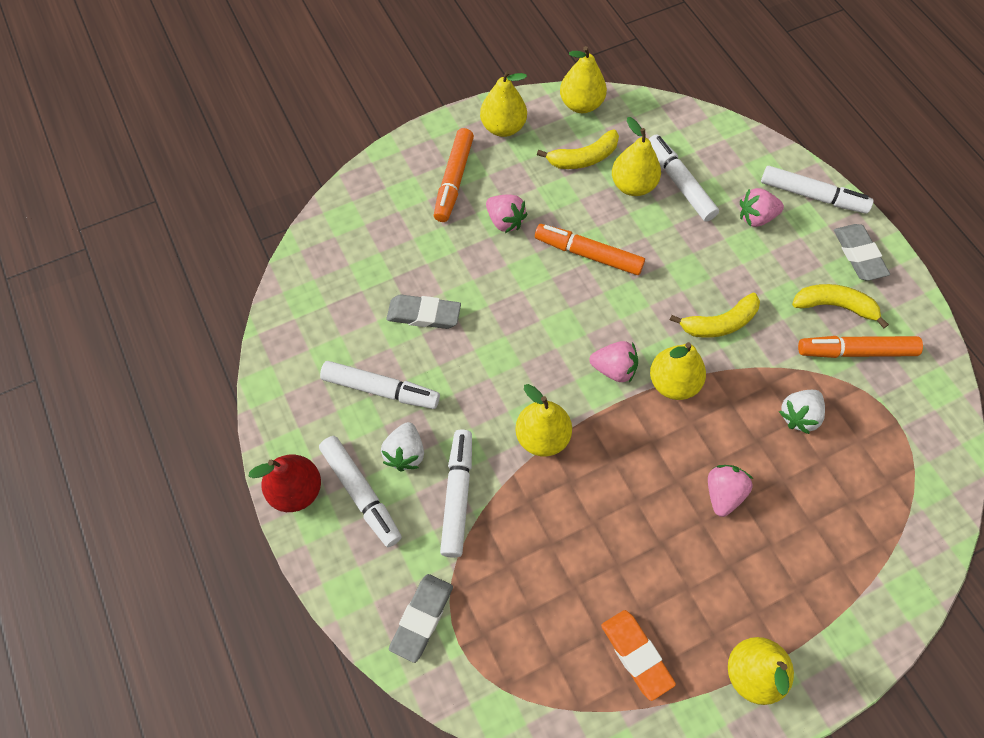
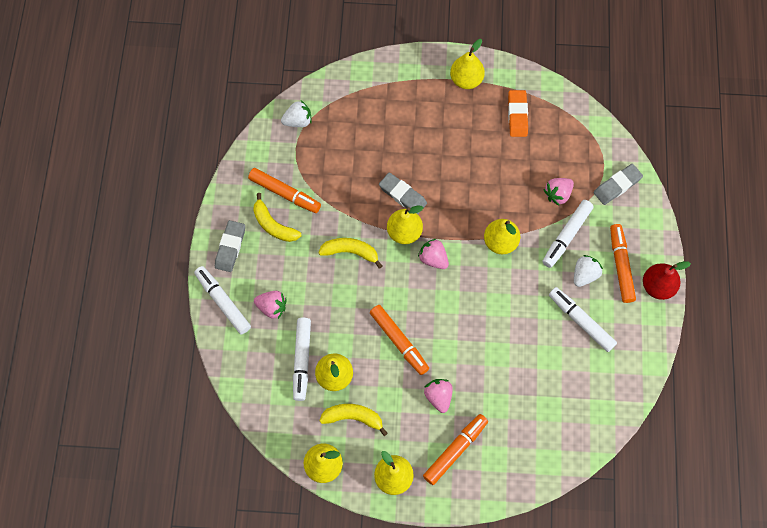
camera: 150 degrees left, 5 degrees up
(361, 493) = (620, 265): white marker -> orange marker
(424, 315) = (529, 357): grey eraser -> grey eraser (402, 195)
(723, 494) = (420, 161): pink strawberry -> pink strawberry (558, 194)
(799, 416) = (347, 177): white strawberry -> white strawberry (298, 121)

